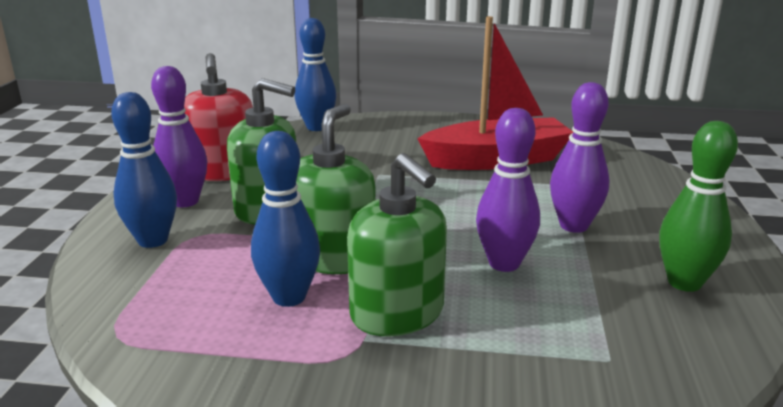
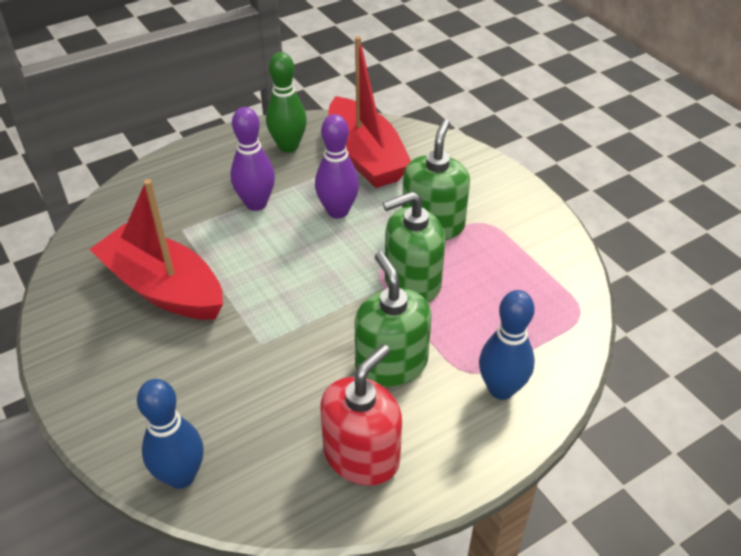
camera: 130 degrees left, 20 degrees up
(185, 201) = (437, 427): purple bowling pin -> none
(289, 297) = (470, 272): blue bowling pin -> none
(604, 330) = (365, 157): none -> red boat

